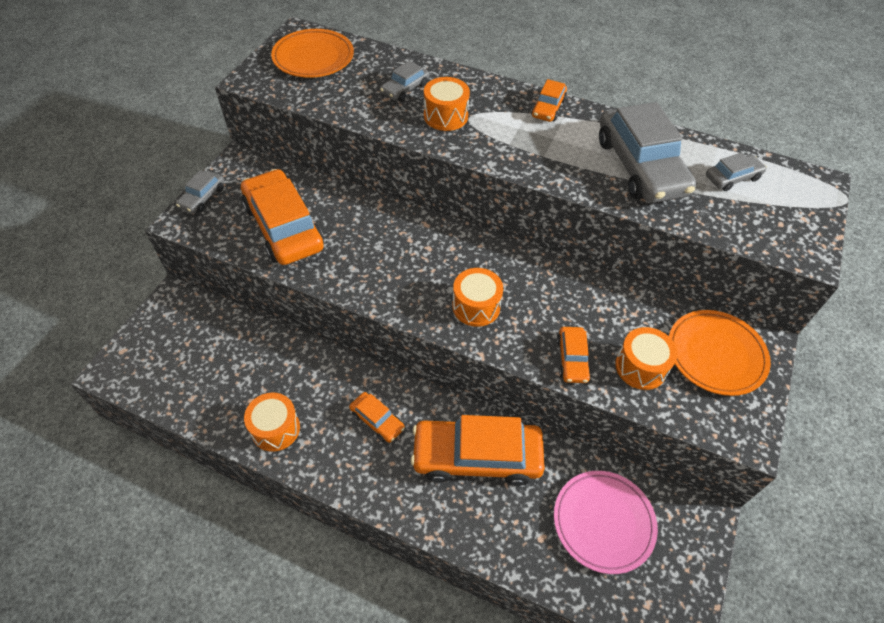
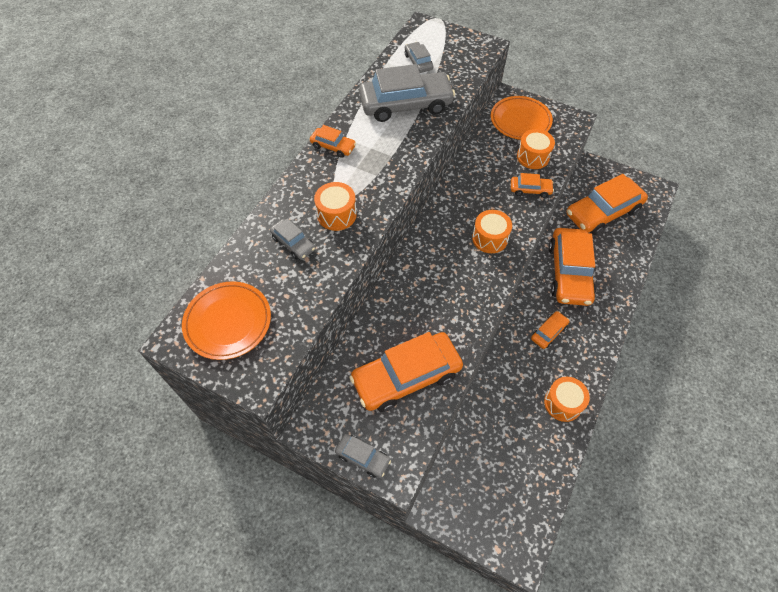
camera: 85 degrees left, 5 degrees up
(603, 522) = (602, 212): pink plate -> orange car

